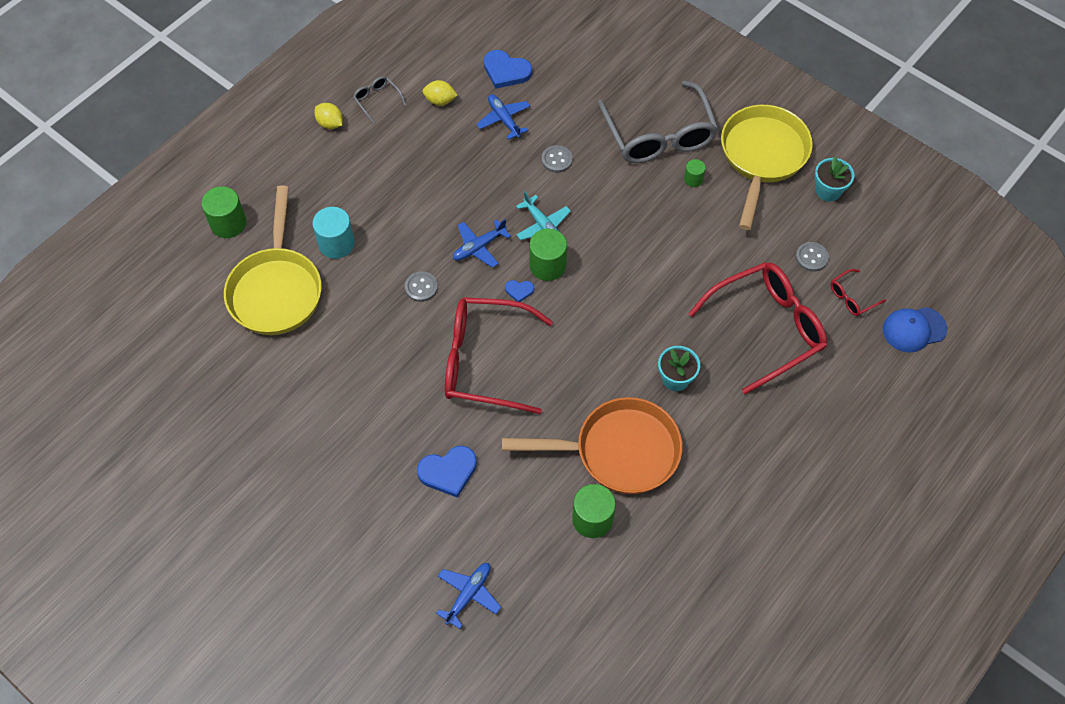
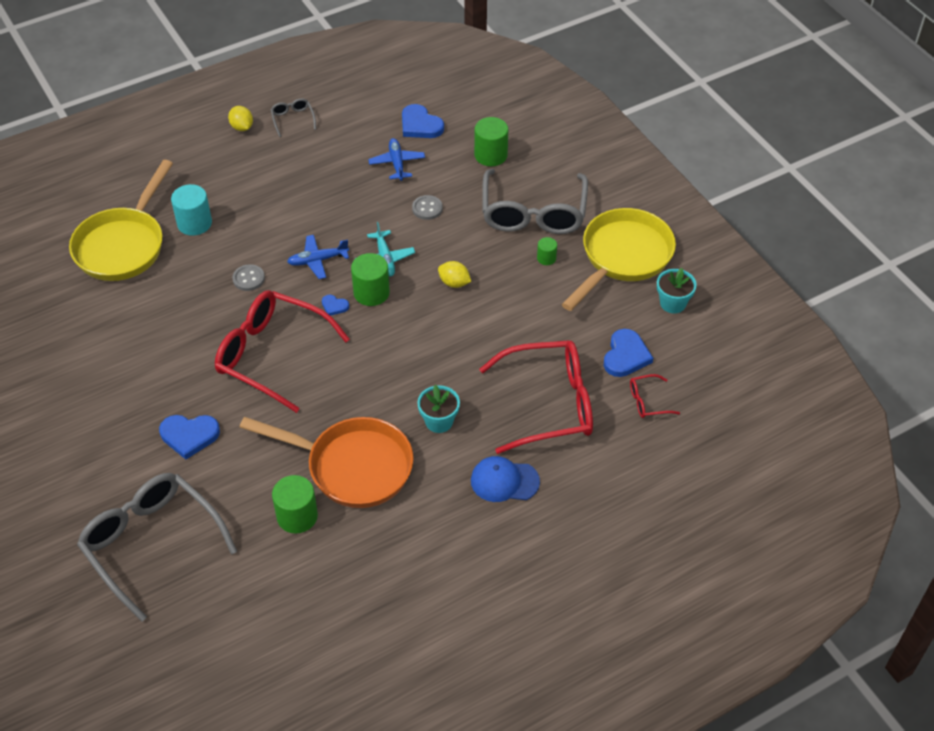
camera: 20 degrees right, 10 degrees down
(228, 223) = (112, 182): green cylinder -> green cylinder (490, 155)
(440, 101) = (348, 134): yellow lemon -> yellow lemon (454, 283)
(469, 594) = (151, 543): blue plane -> grey glasses
(811, 257) = (626, 356): grey button -> blue heart
(914, 329) = (695, 447): blue cap -> blue cap (504, 481)

